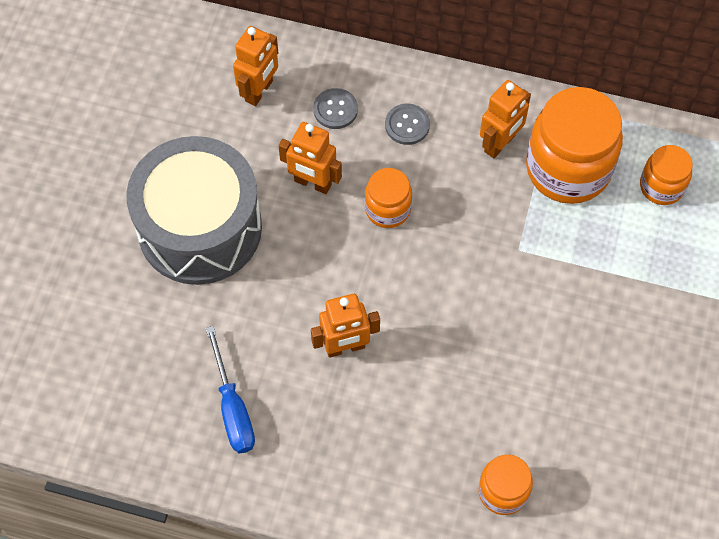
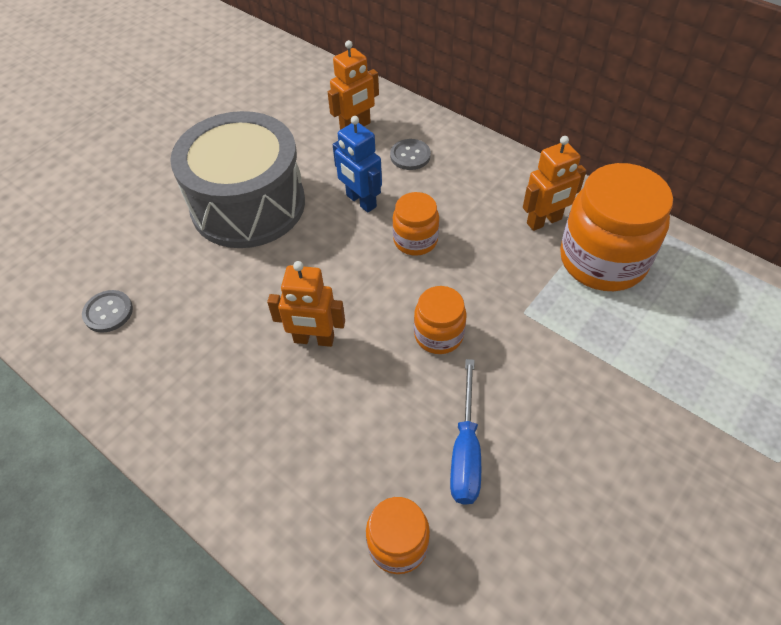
camera: 25 degrees right, 10 degrees down
(233, 408) = (182, 354): blue screwdriver -> blue screwdriver (465, 451)
(312, 183) = (361, 201): orange robot -> blue robot
(407, 125) = (466, 183): grey button -> grey button (108, 312)
(661, 186) = (695, 304): orange jar -> orange jar (438, 335)

